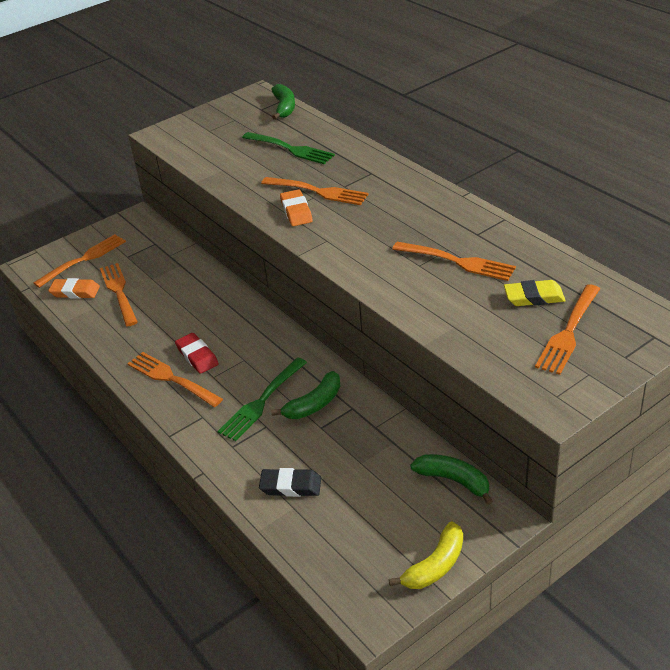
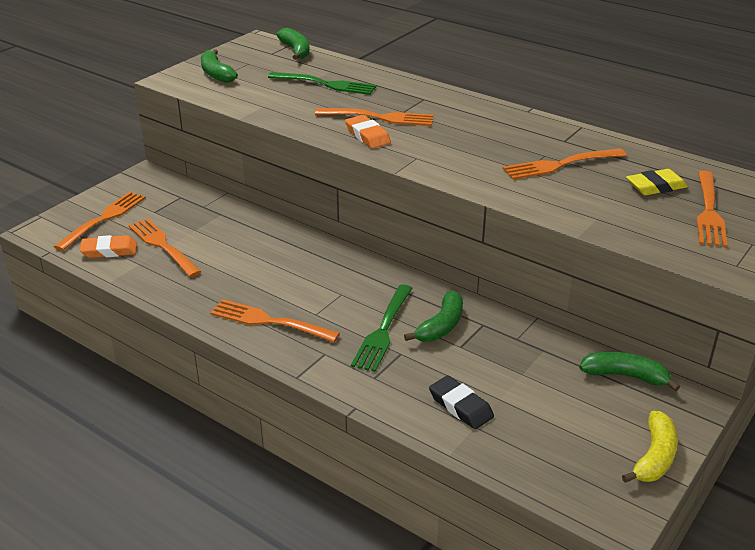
camera: 20 degrees left, 5 degrees down
(197, 356) = (287, 297): red eraser -> none
(200, 130) = (216, 74): none -> green banana
(290, 486) = (460, 406): black eraser -> black eraser turned 60 degrees clockwise
(456, 262) = (561, 164): orange fork -> orange fork turned 150 degrees clockwise

